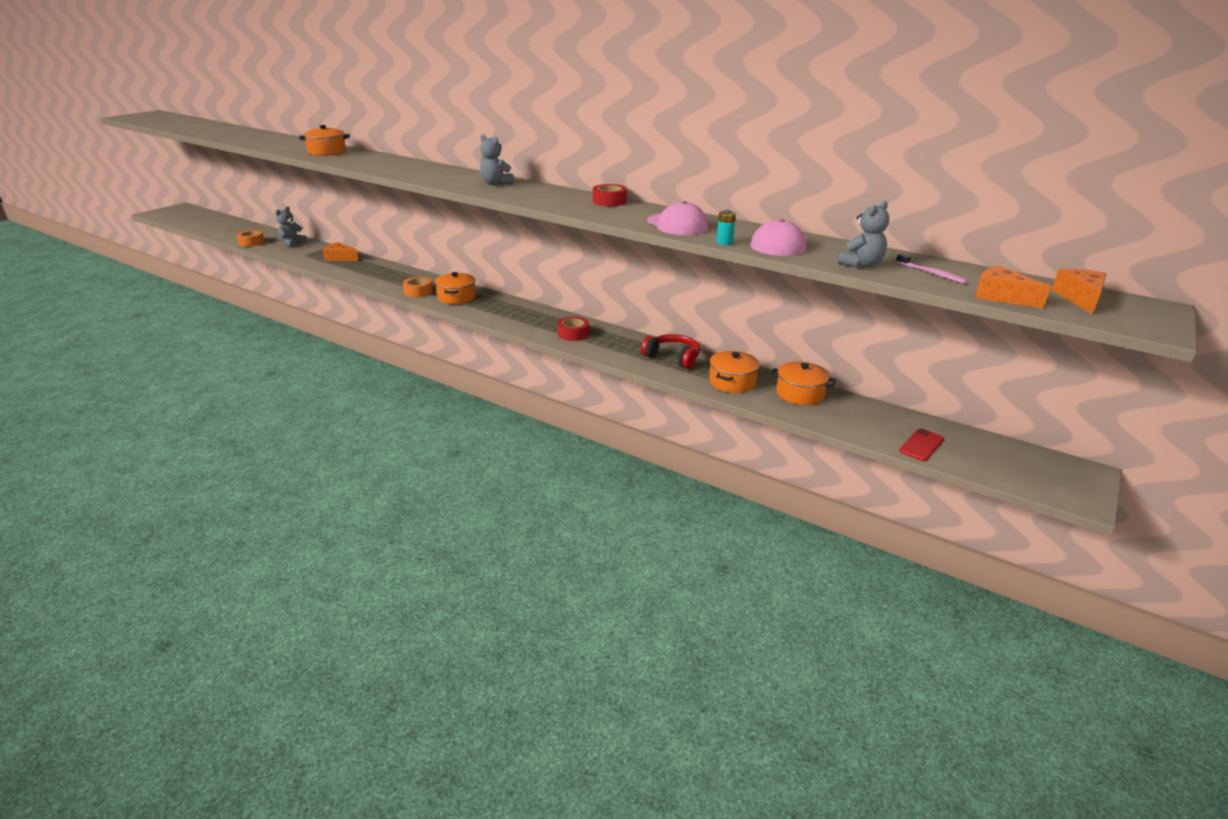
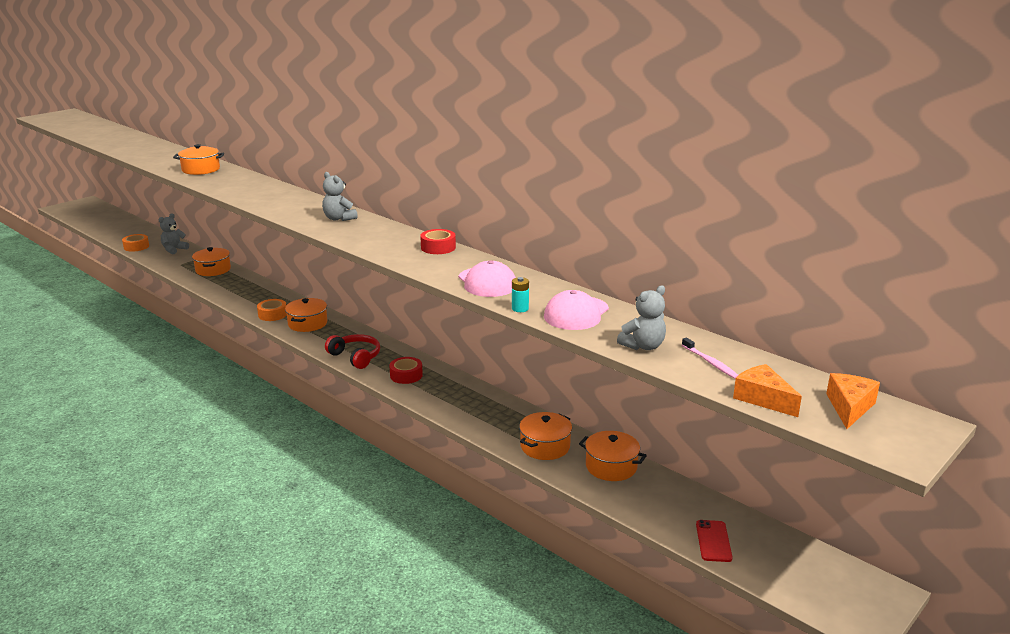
camera: 10 degrees right, 5 degrees down
(340, 258) = (213, 270): orange cheese -> orange pot
(673, 357) = (496, 412): red headphones -> red headphones (355, 357)
(921, 445) = (713, 541): red phone -> red phone turned 45 degrees counterclockwise

